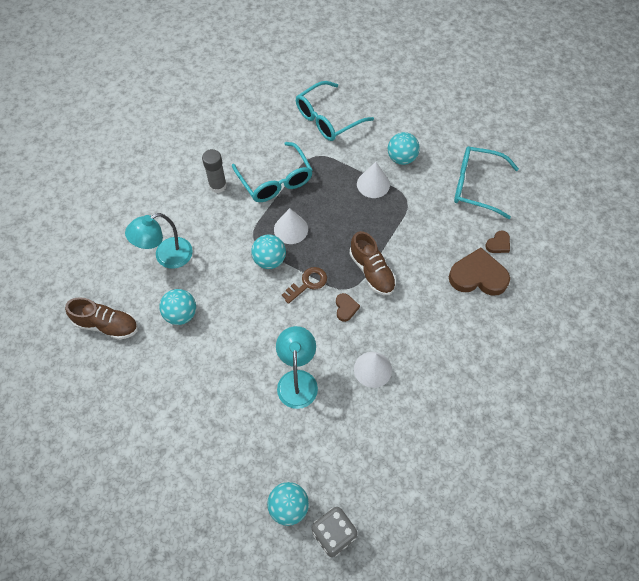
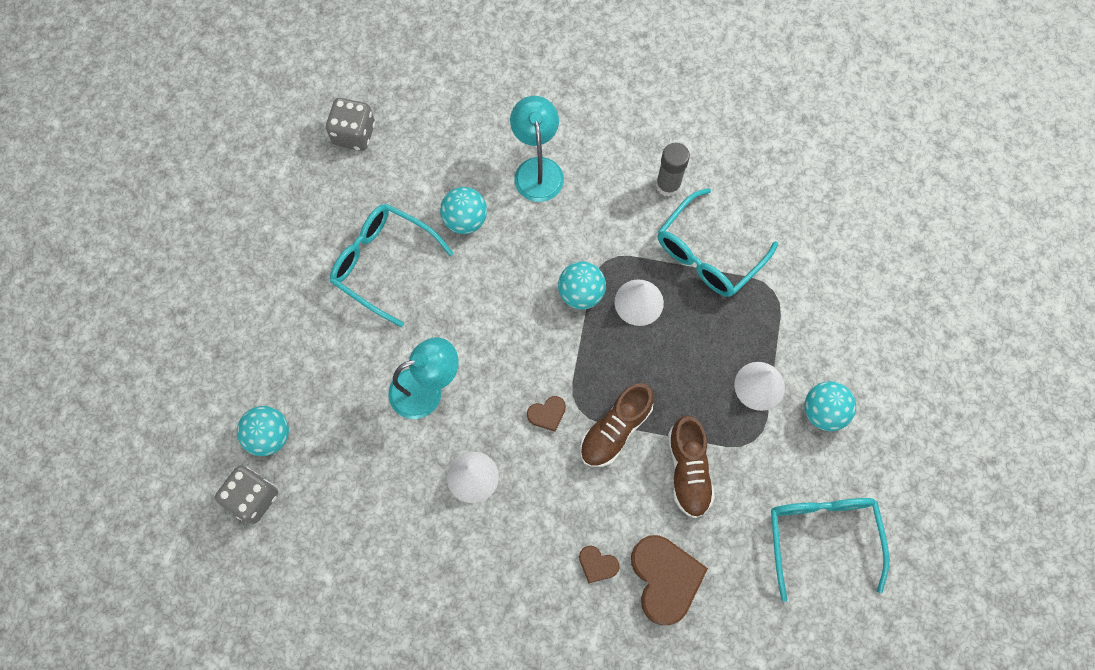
camera: 70 degrees right, 10 degrees up
(71, 370) = (354, 134): none -> grey dice
(107, 325) = (422, 145): brown shoe -> brown shoe (688, 470)
(166, 257) = (537, 169): turquoise lamp -> turquoise lamp turned 45 degrees clockwise
(308, 283) = (565, 353): brown key -> none
(328, 118) = (848, 285): turquoise glasses -> turquoise glasses (384, 264)
(498, 244) = (731, 595): brown heart -> brown heart (597, 564)

